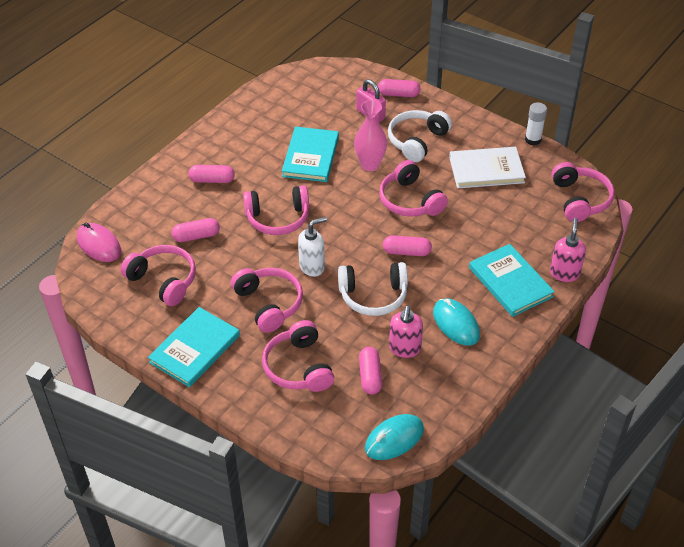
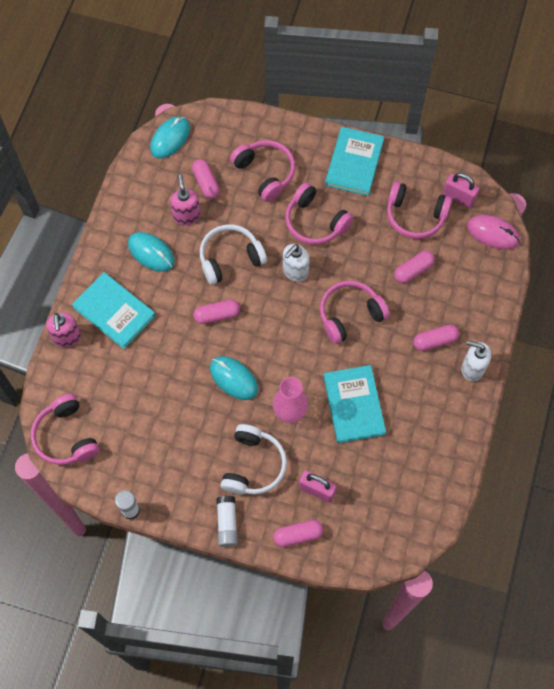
camera: 160 degrees right, 20 degrees up
(108, 284) = (458, 197): none -> pink padlock
(193, 154) = (472, 368): none -> white soap dispenser
(410, 200) = (233, 378): pink headphones -> turquoise mouse
(453, 113) = (227, 523): none -> white glue stick
(486, 170) = (169, 447): white book -> none

